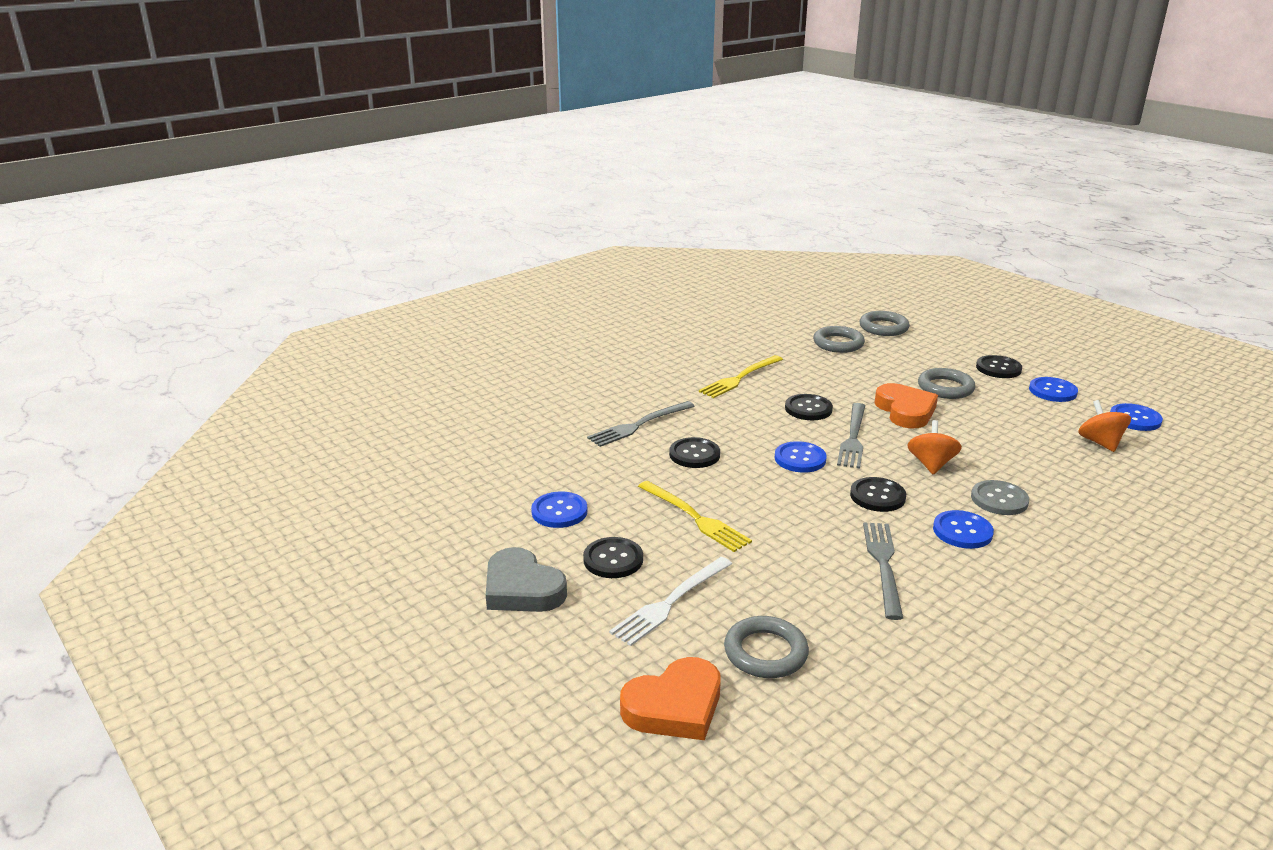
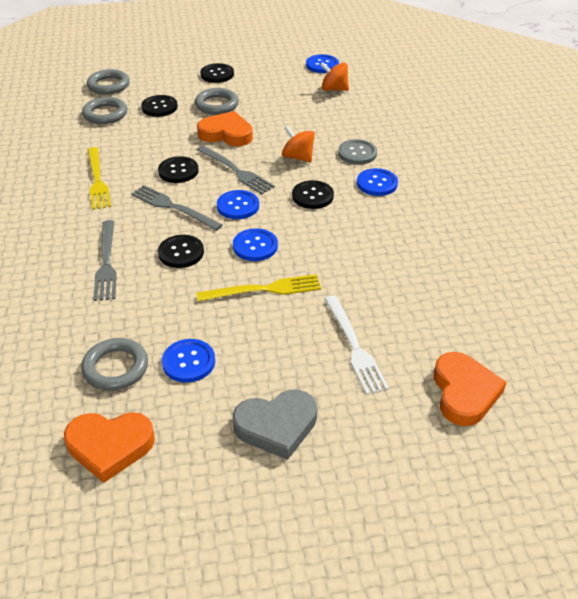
camera: 60 degrees left, 15 degrees up
(435, 510) = (110, 446): none -> orange heart
(613, 559) = (280, 356): black button -> black button (159, 107)
(765, 652) = (437, 324): grey ring -> grey ring (116, 368)
(883, 565) = (385, 231): grey fork -> grey fork (173, 207)
(1052, 391) = (264, 72): blue button -> blue button (255, 246)

